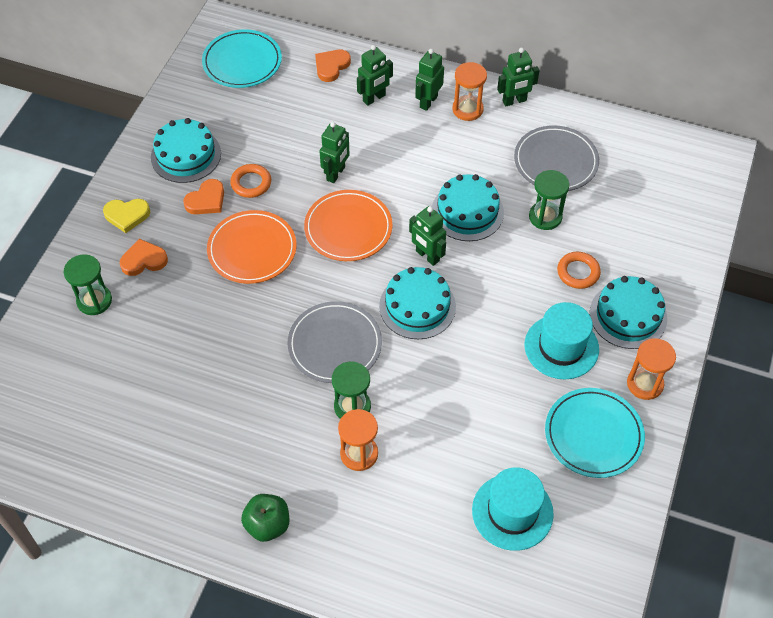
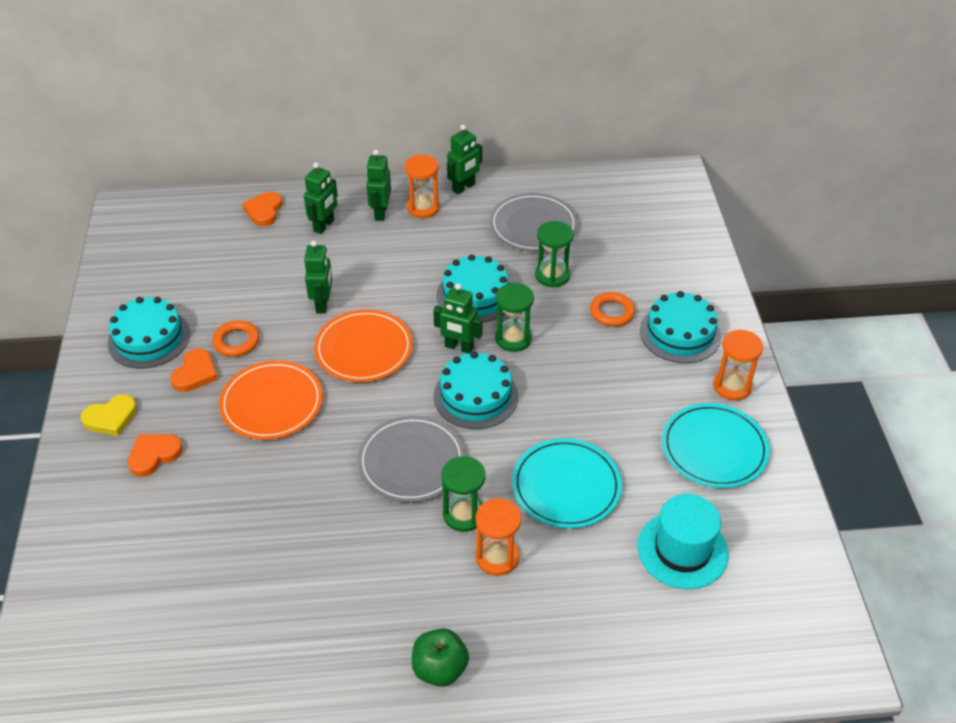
camera: 25 degrees left, 10 degrees down
(94, 301) = (116, 516): green hourglass -> green hourglass (513, 338)
(242, 62) = (166, 234): turquoise plate -> turquoise plate (566, 486)
(561, 347) = (636, 382): turquoise hat -> none

